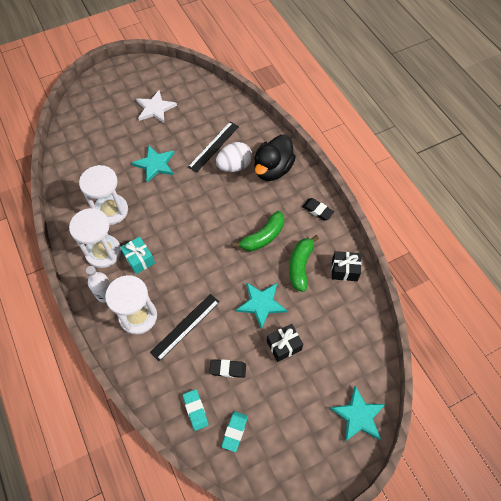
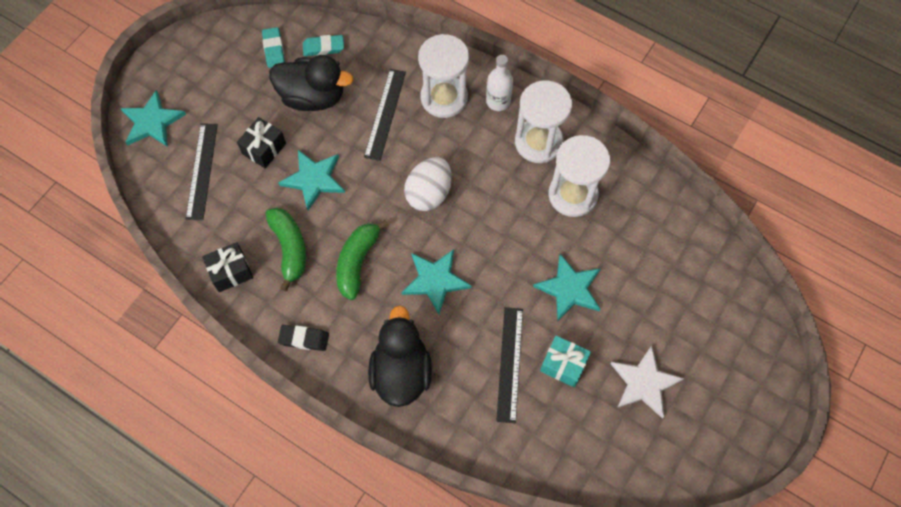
camera: 150 degrees right, 5 degrees up
(139, 259) = (490, 156): turquoise gift -> turquoise gift (563, 365)
(195, 410) = (323, 47): turquoise eraser -> turquoise eraser turned 45 degrees counterclockwise
(224, 204) = (435, 280): none -> turquoise star
(228, 369) = (313, 97): black eraser -> black duck
(234, 166) = (459, 347): white egg -> white egg (429, 193)
(335, 352) = (202, 171): none -> black ruler

